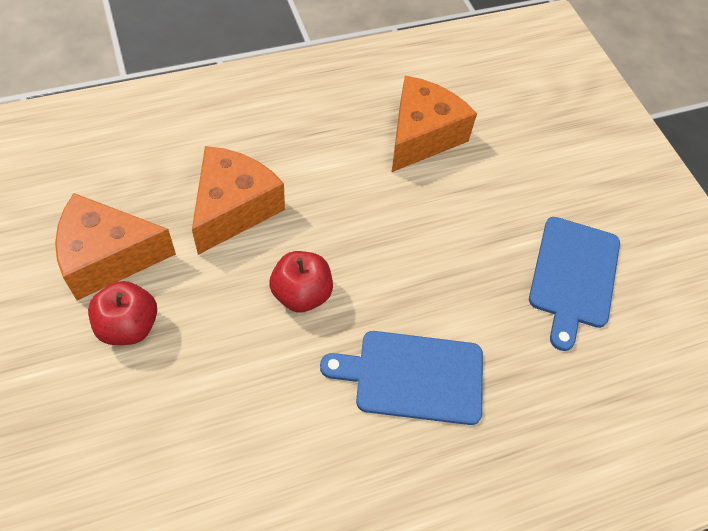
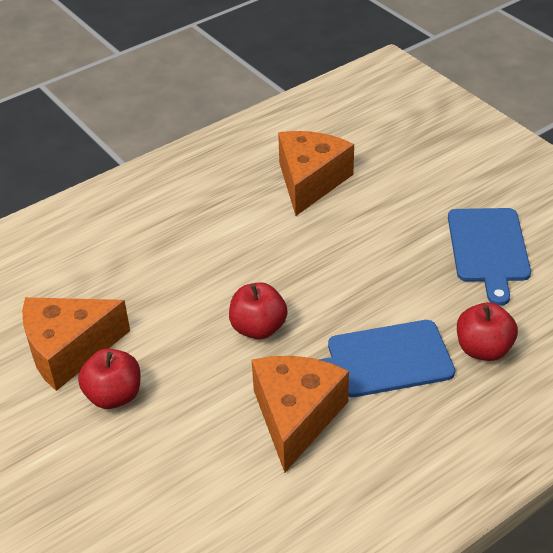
camera: 10 degrees left, 15 degrees down
(233, 208) = (166, 282): orange cheese -> orange cheese (296, 416)
(521, 399) = (483, 349): none -> red apple

